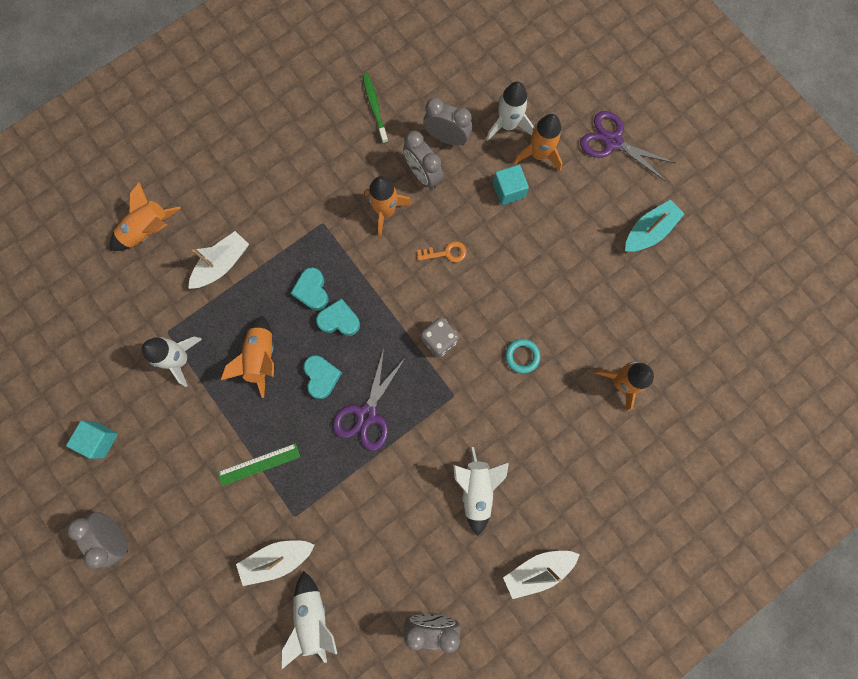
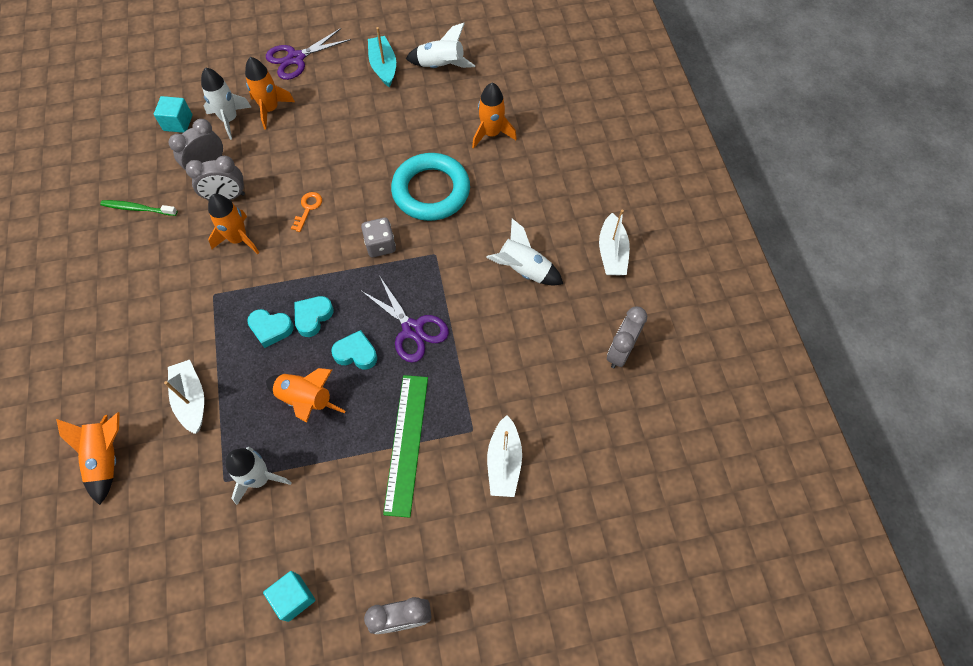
camera: 65 degrees left, 15 degrees down
(259, 464) = (406, 443): green ruler -> green ruler, size x1.65
(313, 616) = (572, 451): white rocket -> white rocket (441, 66)
(508, 190) = (285, 142): turquoise cube -> turquoise cube (178, 123)
(522, 356) = (431, 191): turquoise ring -> turquoise ring, size x2.40

